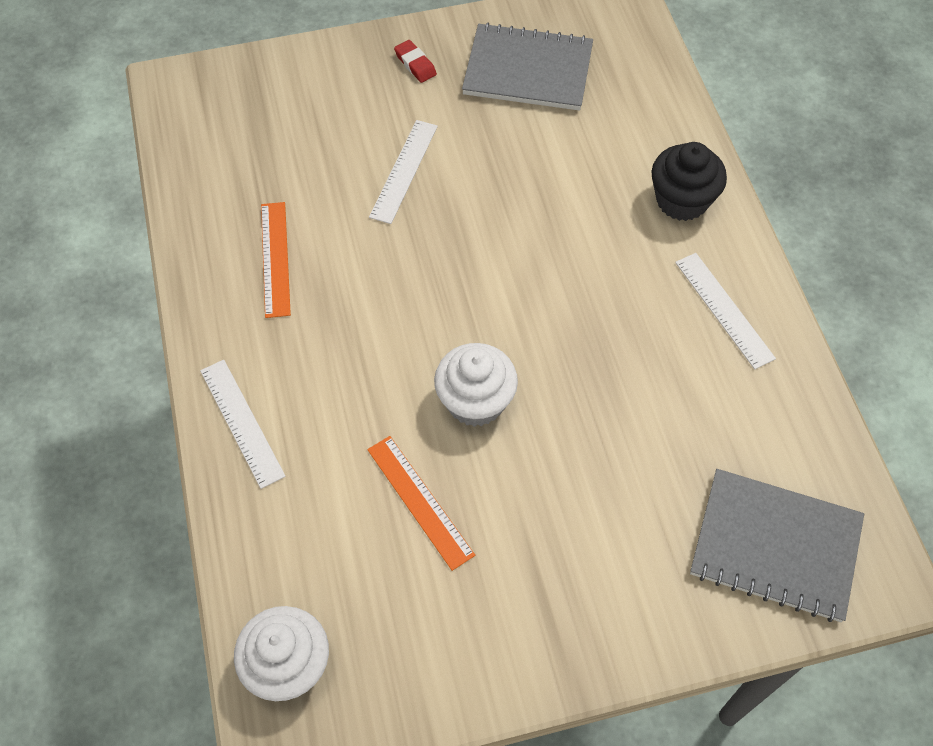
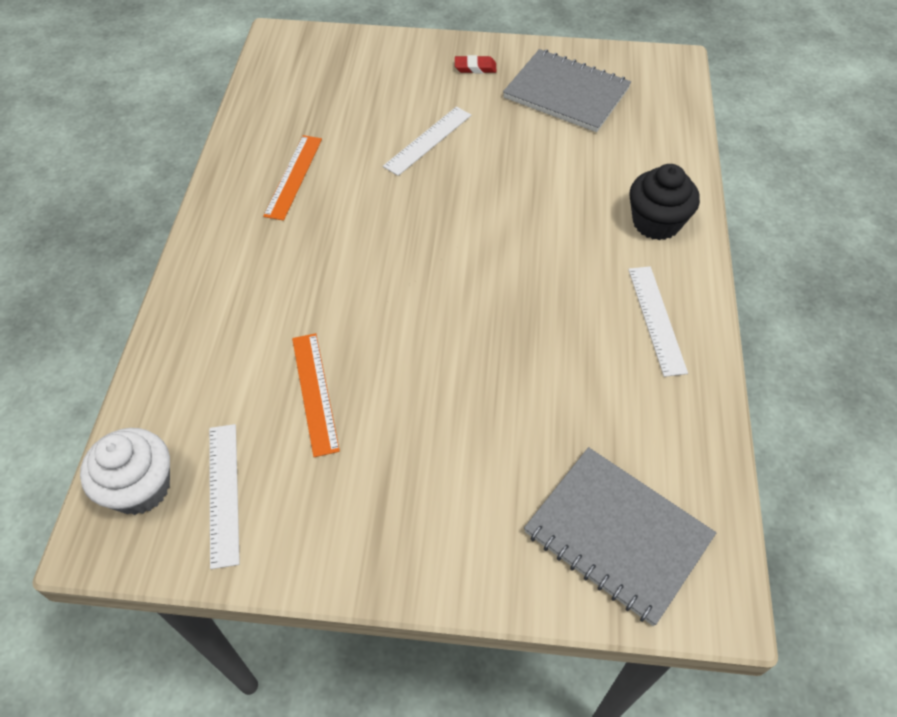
camera: 20 degrees right, 5 degrees down
(241, 422) = (204, 288): white ruler -> white ruler (223, 493)
(415, 64) = (475, 68): red eraser -> red eraser turned 75 degrees counterclockwise
(475, 401) = (401, 328): white cupcake -> none

